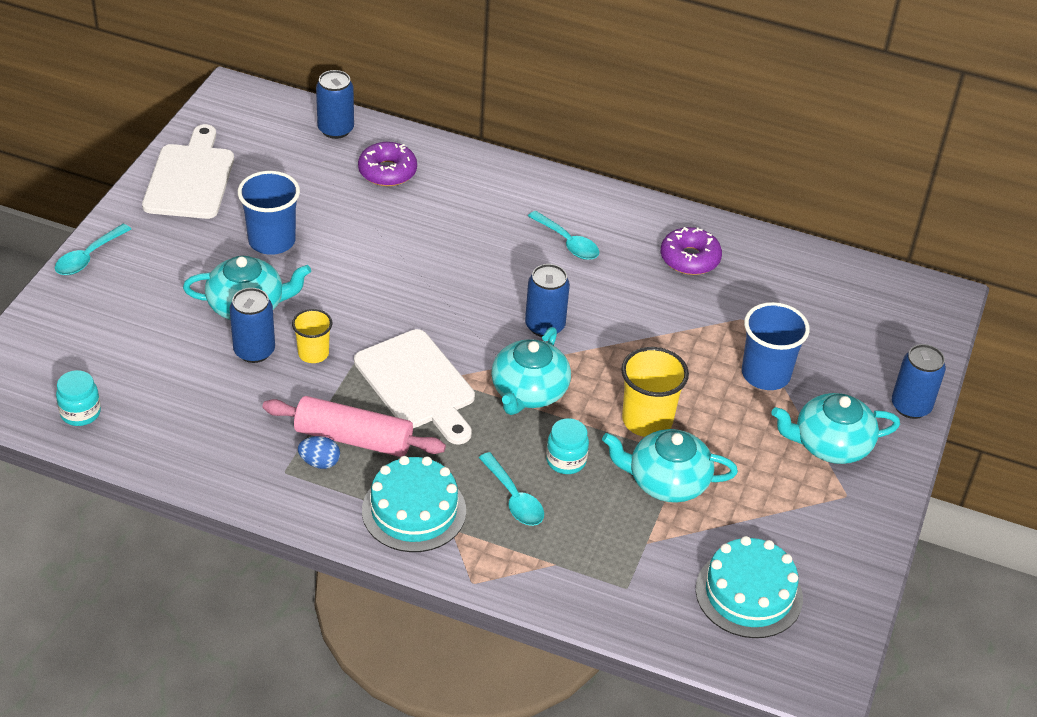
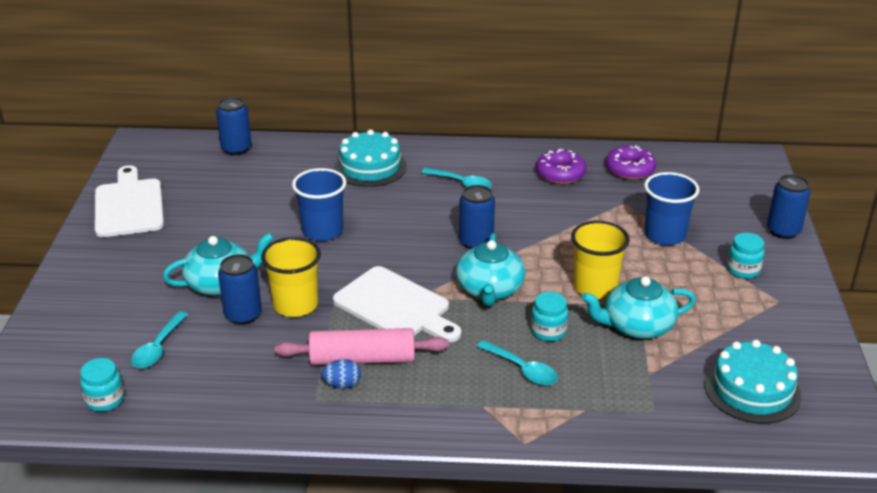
camera: 15 degrees left, 10 degrees down
(88, 257) = (62, 280): turquoise spoon -> turquoise spoon (158, 348)
(272, 241) = (220, 234): blue cup -> blue cup (322, 231)
(313, 353) = (295, 305): yellow cup -> yellow cup, size x1.62
(387, 172) = (293, 168): purple donut -> purple donut (630, 170)
(414, 510) = (443, 400): turquoise cake -> turquoise cake (370, 167)
(830, 444) = (743, 270): turquoise teapot -> turquoise jar

